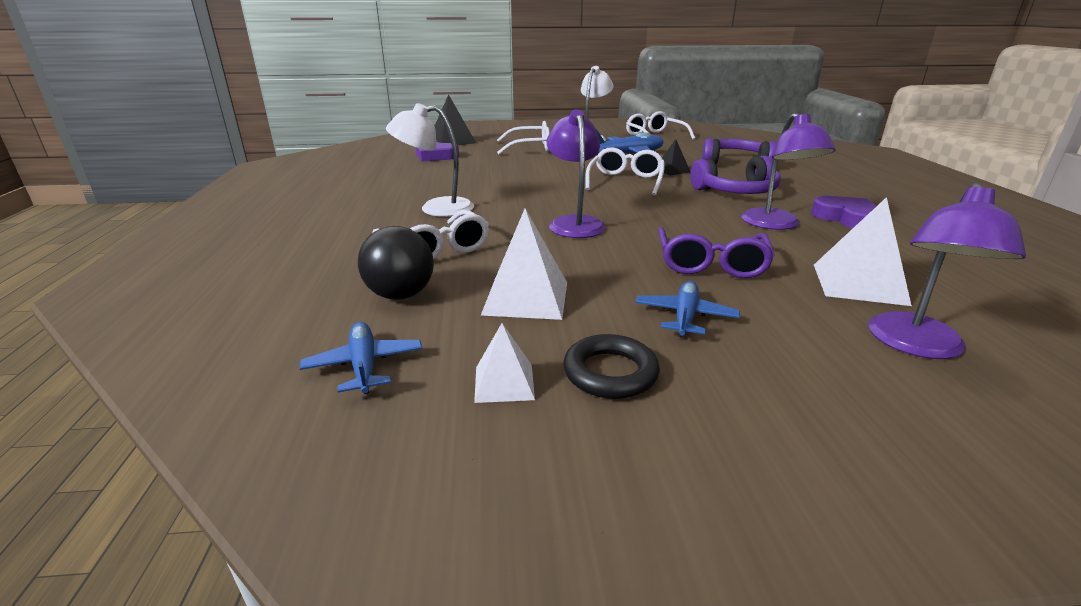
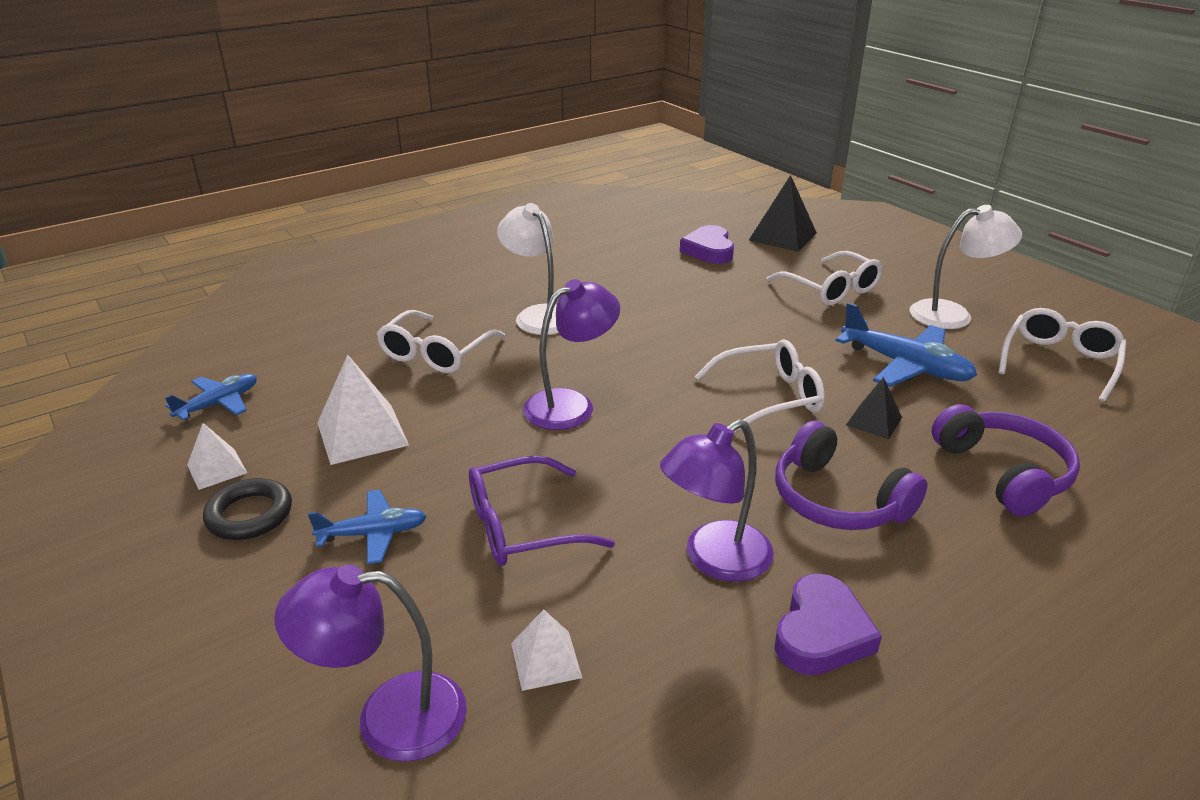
camera: 60 degrees right, 5 degrees up
(400, 295) = (333, 374): black ball -> none
(859, 283) = (546, 660): white pyramid -> white pyramid, size x0.58

